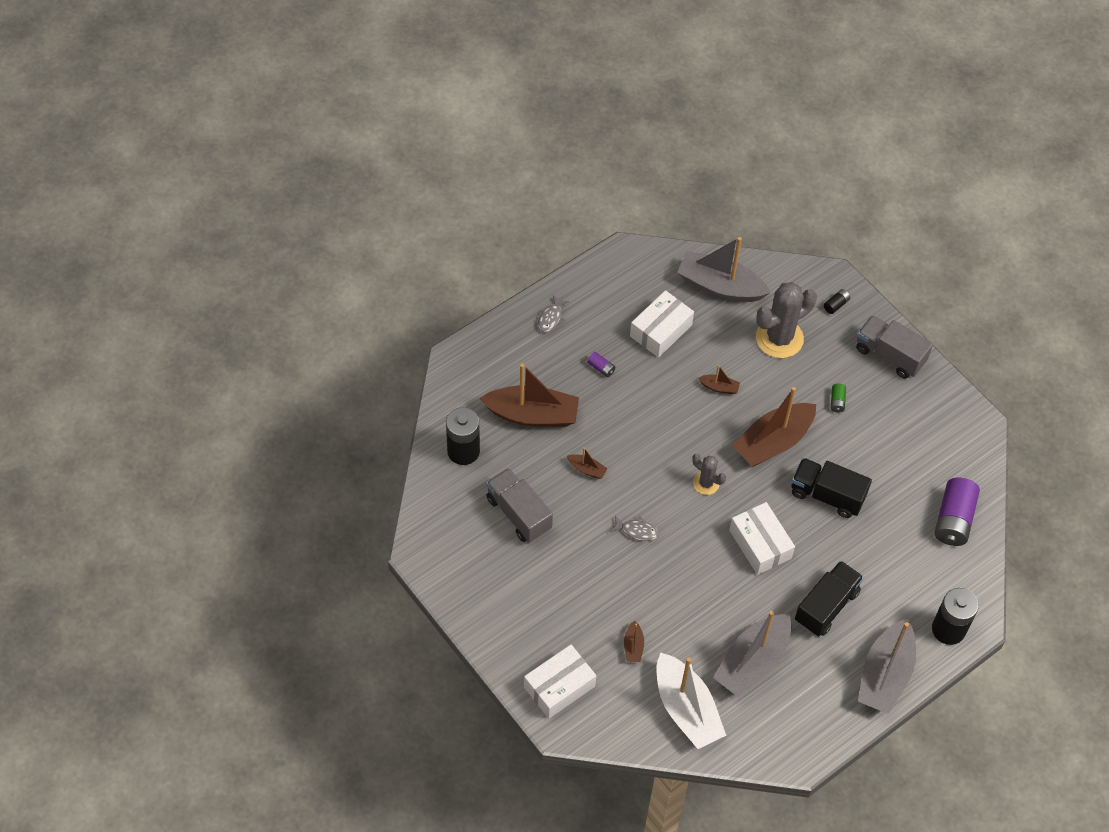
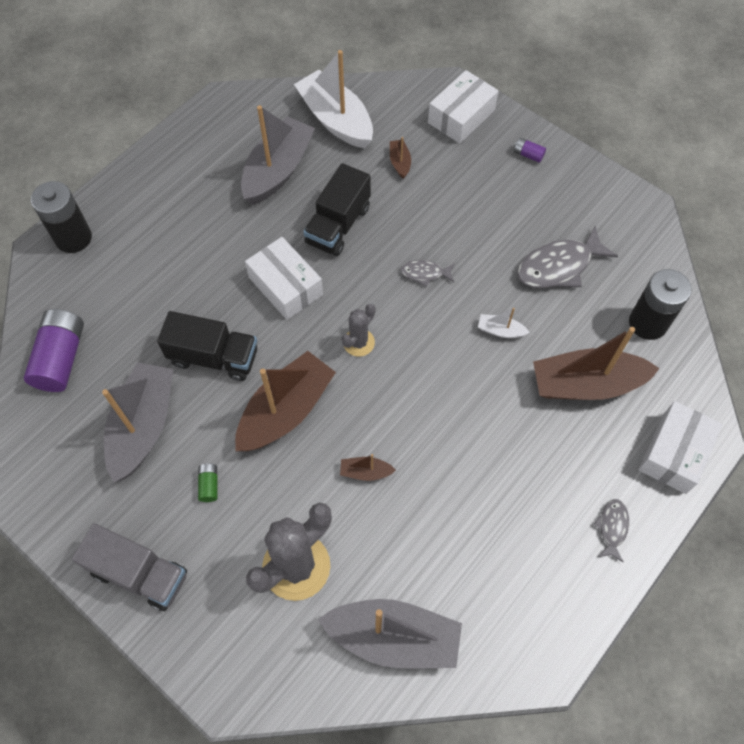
camera: 170 degrees right, 5 degrees up
(519, 514) = (558, 266): grey truck -> grey fish
(587, 469) = (500, 330): brown boat -> white boat
(601, 368) = (523, 466): purple battery -> purple battery (528, 155)
(660, 330) = (460, 541): white box -> white box (674, 453)
(706, 483) = (359, 342): grey cactus -> grey cactus turned 75 degrees counterclockwise
(826, 606) = (206, 236): black truck -> black truck (338, 225)
(836, 305) = (220, 644): black battery -> none
(885, 675) = (142, 183): grey boat -> grey boat (143, 426)

